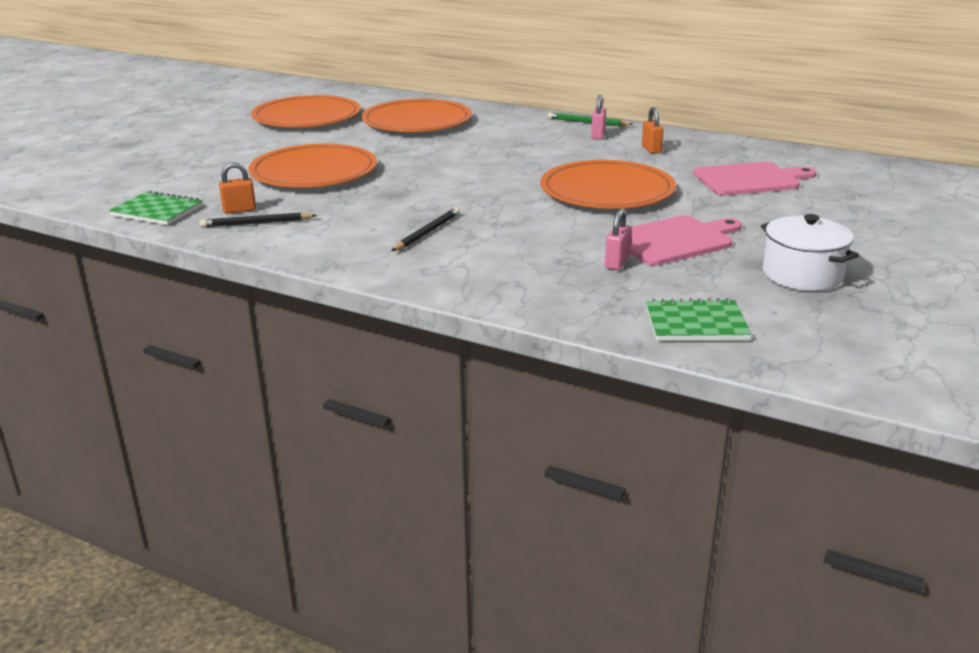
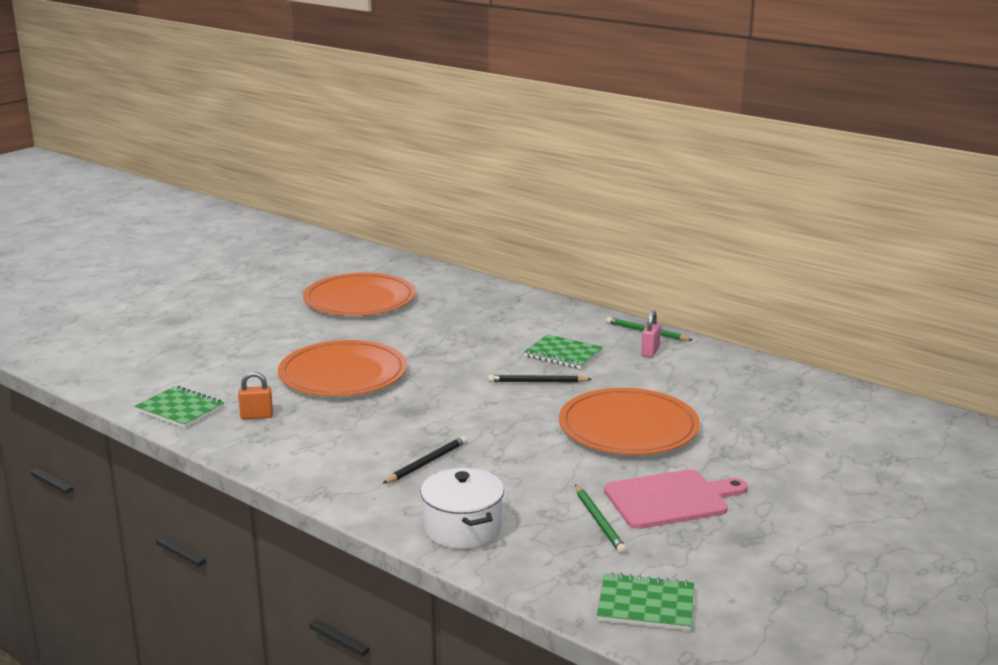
camera: 10 degrees right, 5 degrees down
(256, 223) = (267, 434): black pencil -> black pencil (537, 382)
(417, 121) = (469, 315): orange plate -> none
(519, 143) = (563, 354): none -> green notebook
(617, 263) = (599, 521): pink padlock -> green pencil
(651, 149) = (699, 376): orange padlock -> none
(750, 179) = (787, 427): pink cutting board -> none
(802, 275) = (782, 558): white pot -> white pot (462, 529)

